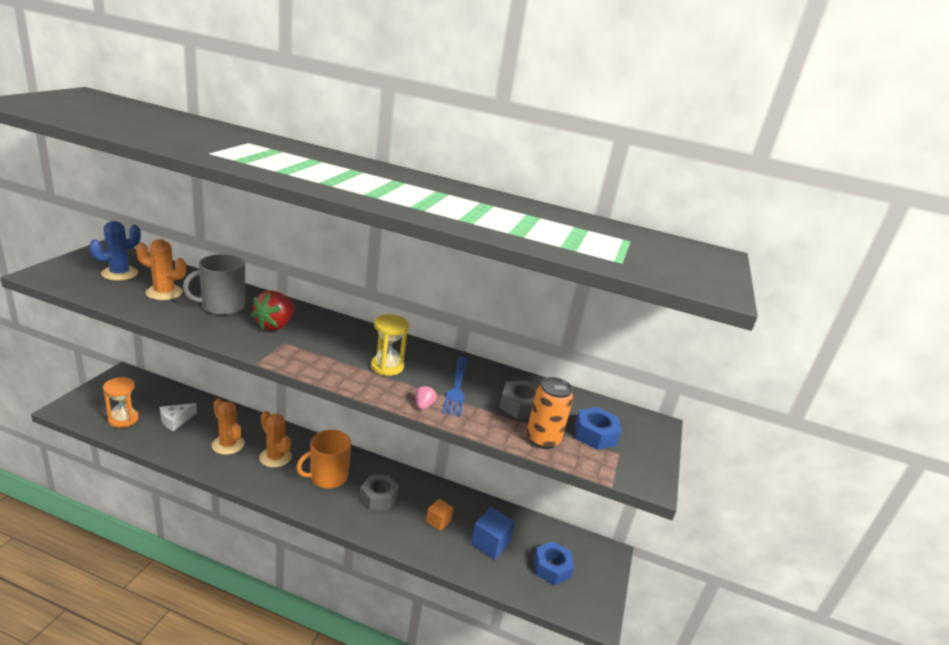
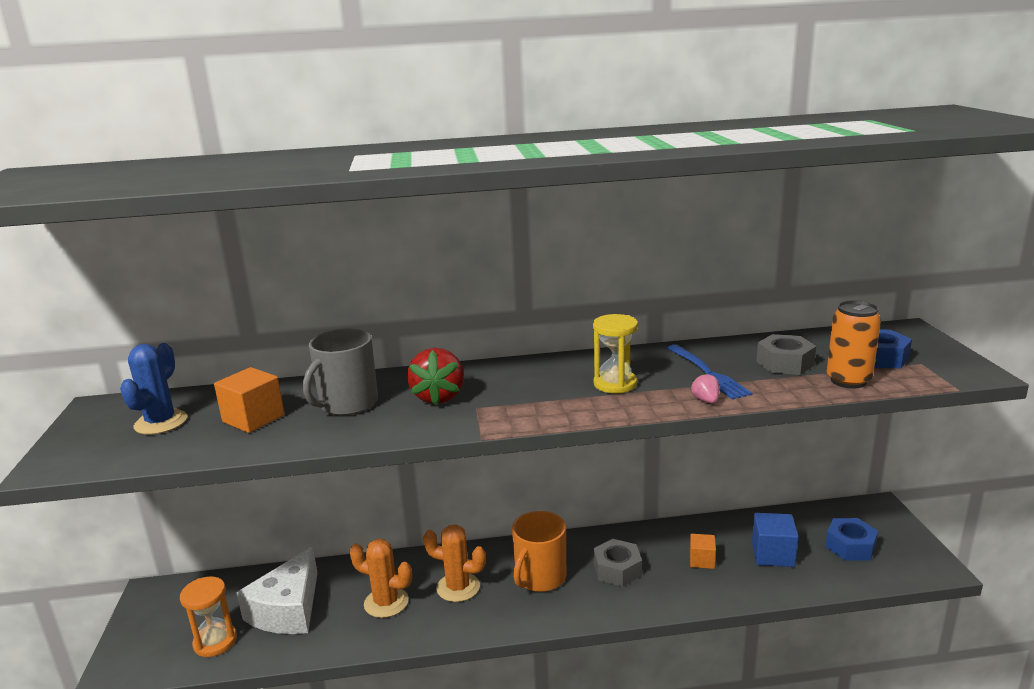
camera: 20 degrees left, 5 degrees down
(164, 292) = (253, 418): orange cactus -> orange cube
(175, 420) = (288, 609): white cheese -> white cheese, size x1.80

